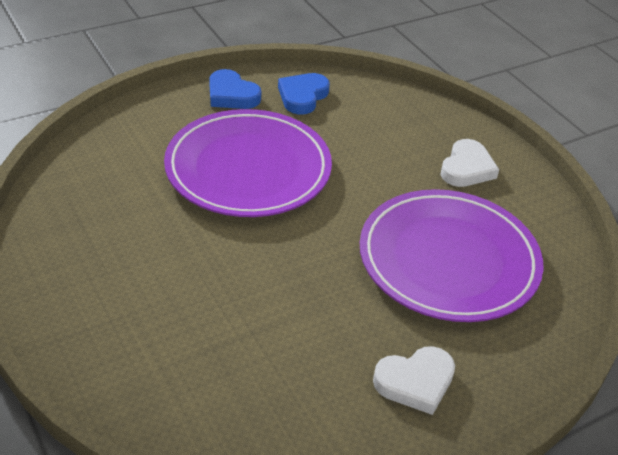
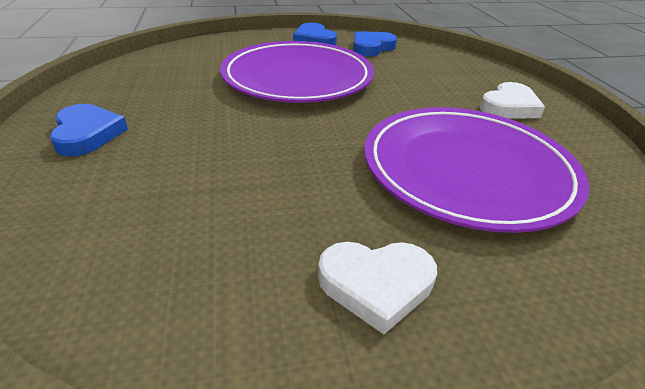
camera: 20 degrees right, 5 degrees down
(93, 298) = (87, 134): none -> blue heart

